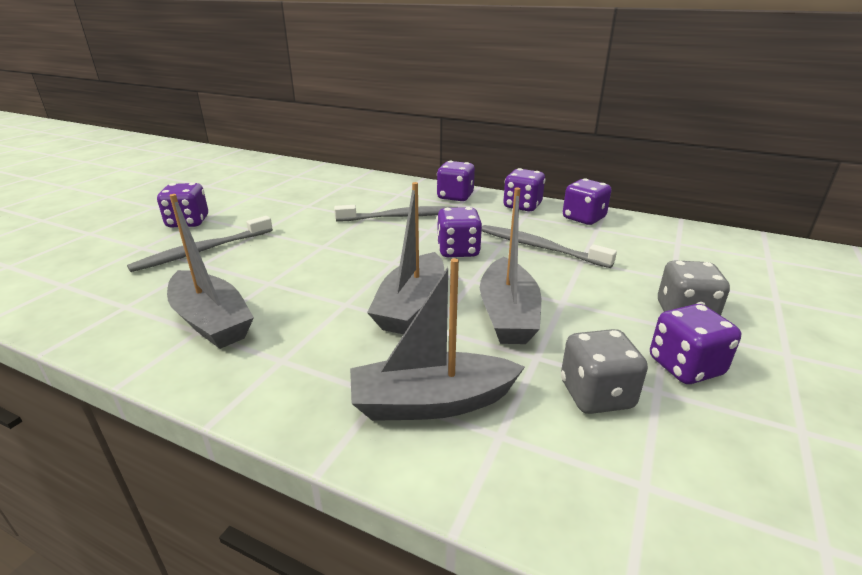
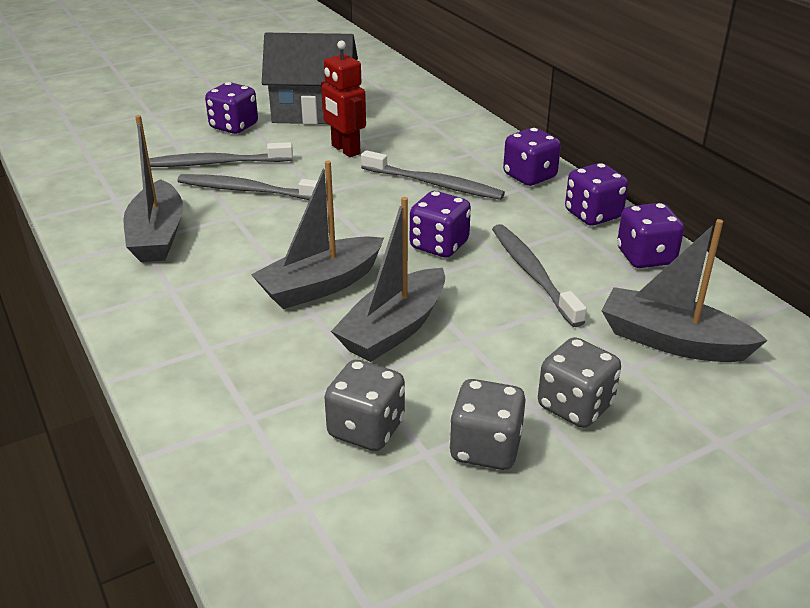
camera: 35 degrees right, 5 degrees up
(248, 198) = (313, 112): none -> grey house
(259, 261) = (248, 190): none -> grey toothbrush
(306, 214) = (345, 150): none -> red robot
(431, 402) = (234, 371): grey boat -> grey boat (672, 341)
(685, 366) = (485, 448): purple dice -> grey dice

